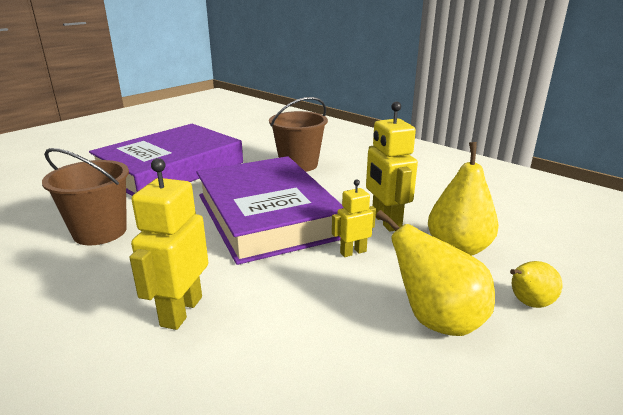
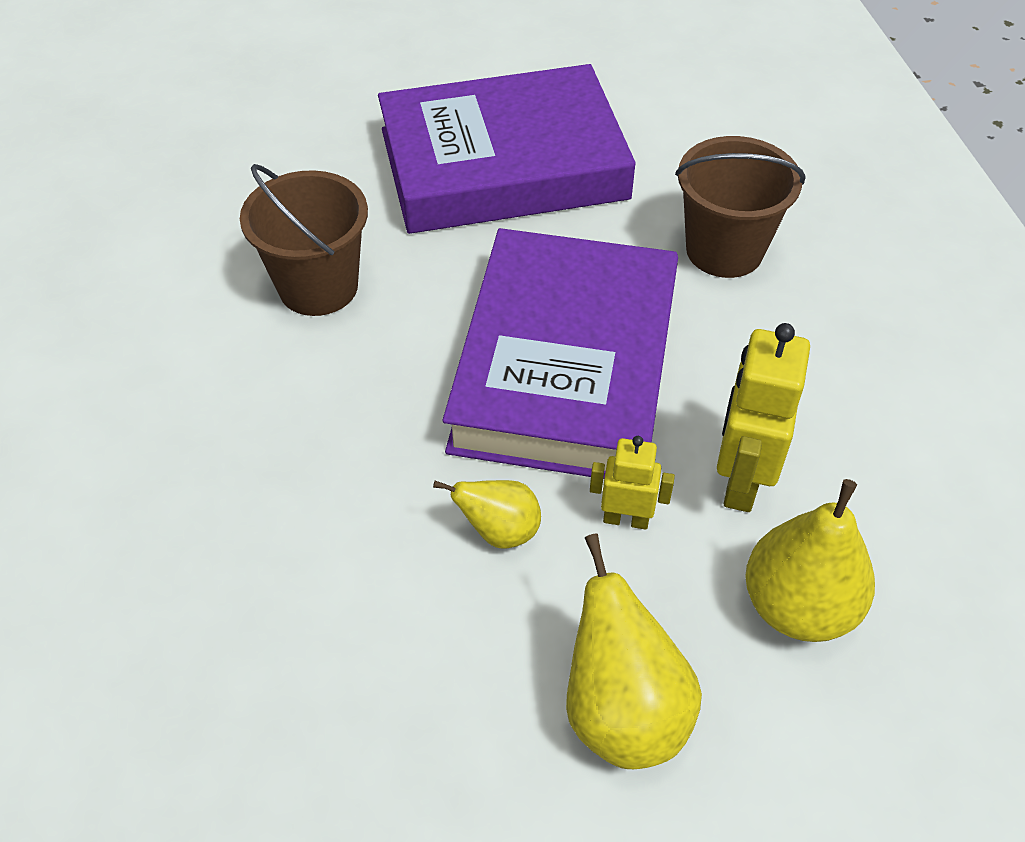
camera: 35 degrees right, 25 degrees up
(181, 311) = (326, 501): yellow robot -> none
(528, 303) = (787, 769): yellow pear -> yellow pear (499, 531)

